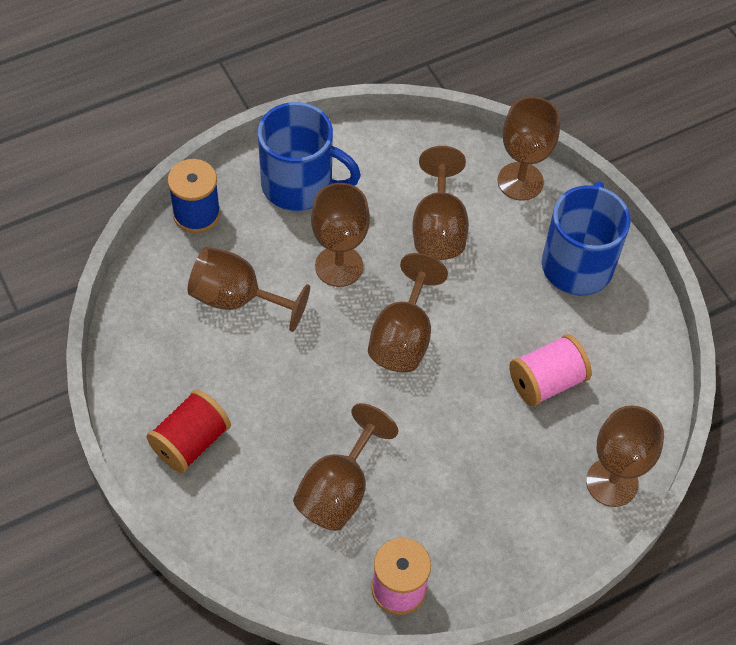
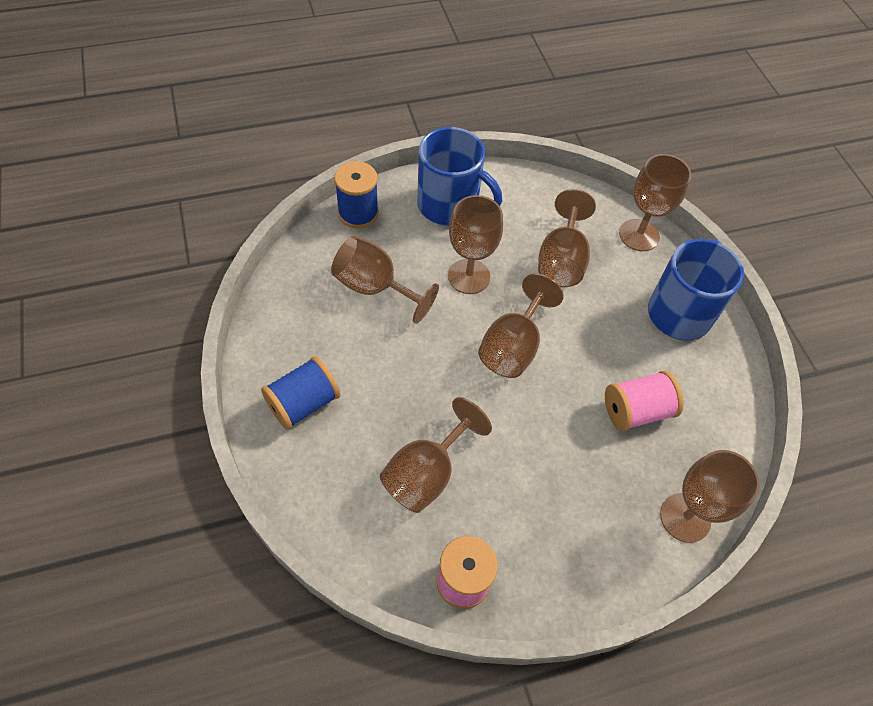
camera: 10 degrees right, 0 degrees up
(191, 442) = (303, 403): red spool -> blue spool

